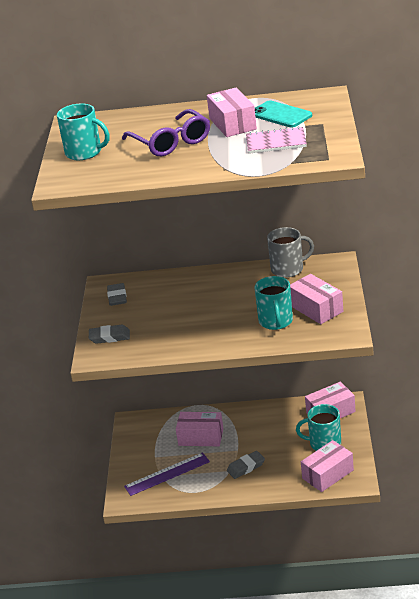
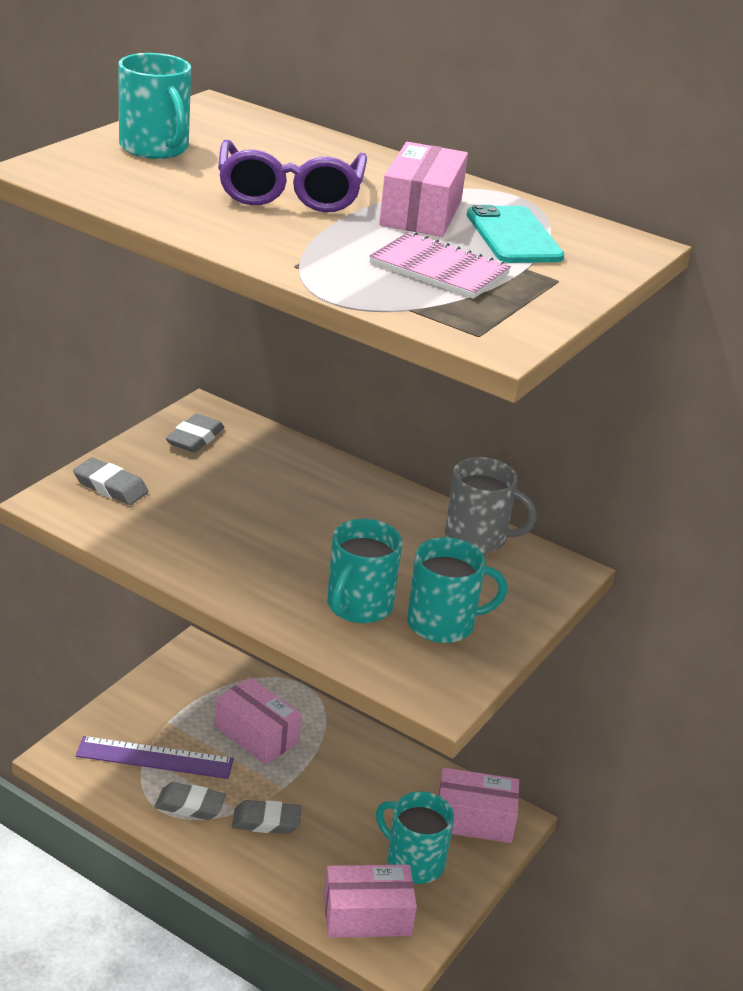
camera: 25 degrees right, 0 degrees up
(206, 482) = (190, 805): none -> grey eraser
(316, 308) = (443, 624): pink box -> turquoise mug

